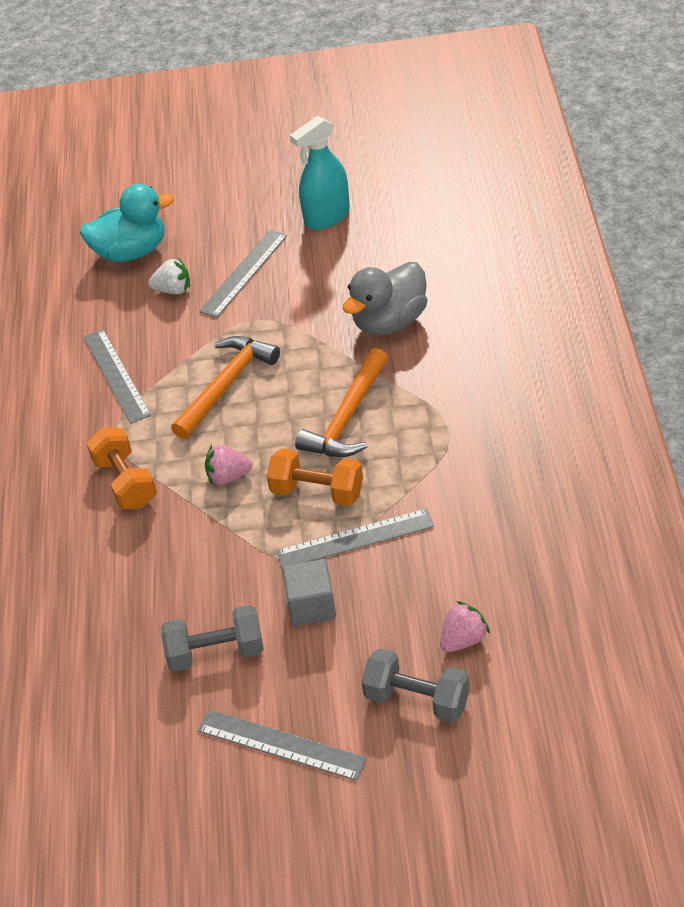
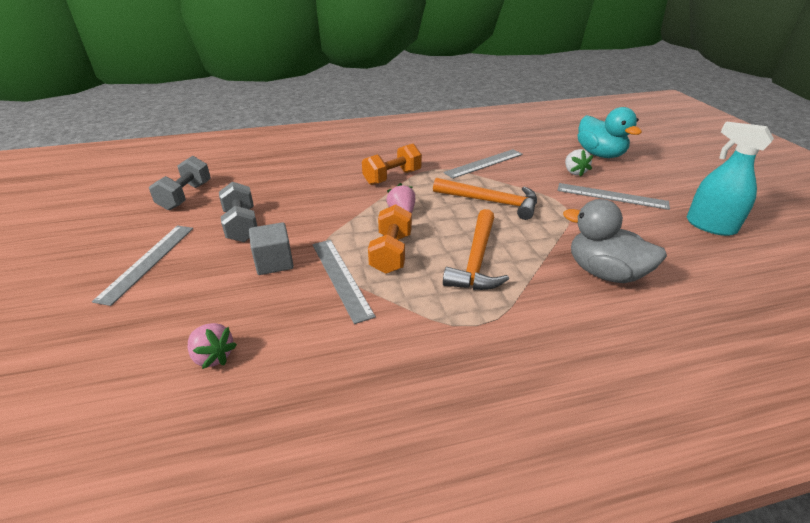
camera: 75 degrees right, 10 degrees down
(347, 417) = (476, 260): orange hammer -> orange hammer turned 90 degrees counterclockwise
(417, 699) = (156, 330): grey dumbbell -> grey dumbbell (185, 196)

